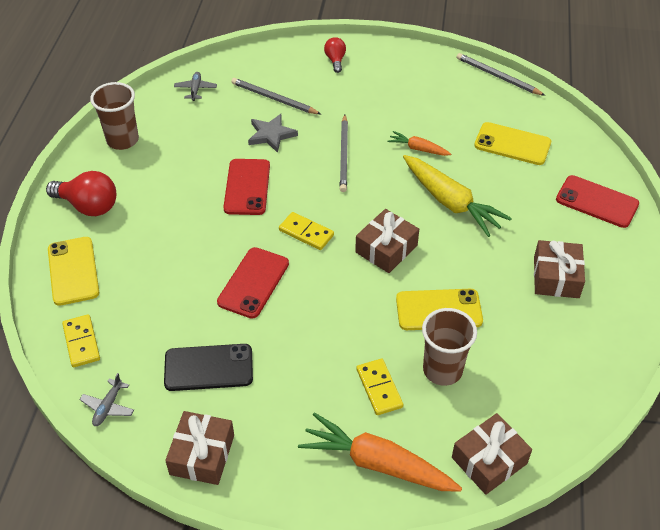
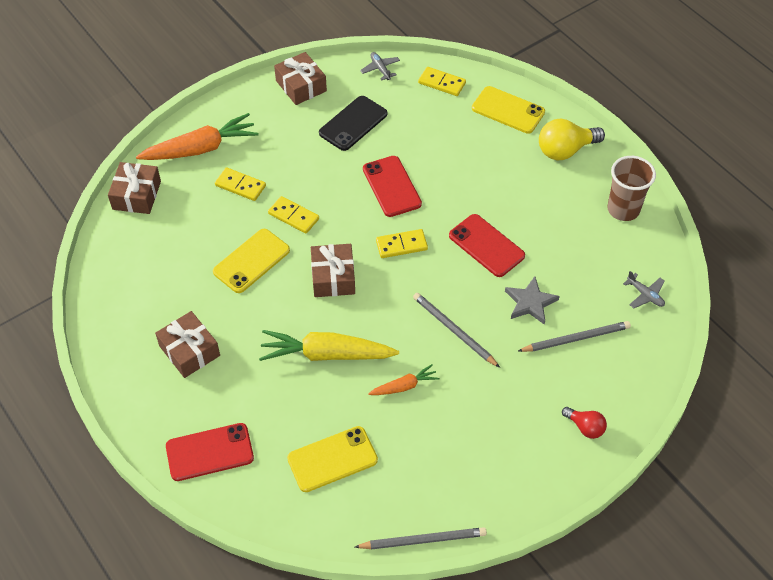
camera: 135 degrees right, 5 degrees up
(88, 206) = (565, 150): red light bulb -> yellow light bulb
(363, 321) = (293, 216): none -> yellow domino
(442, 370) = (211, 224): brown cup -> none

